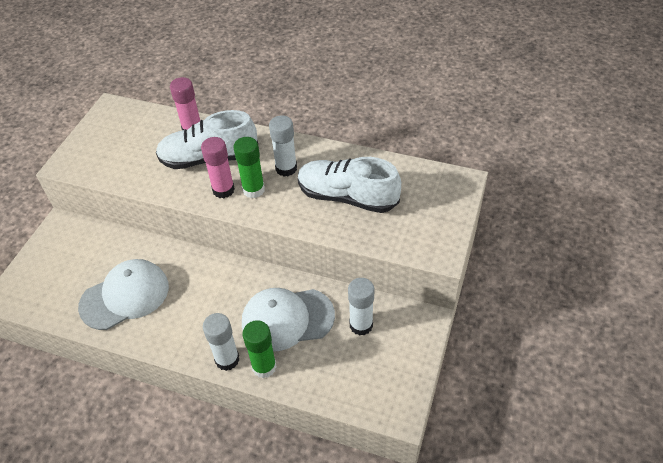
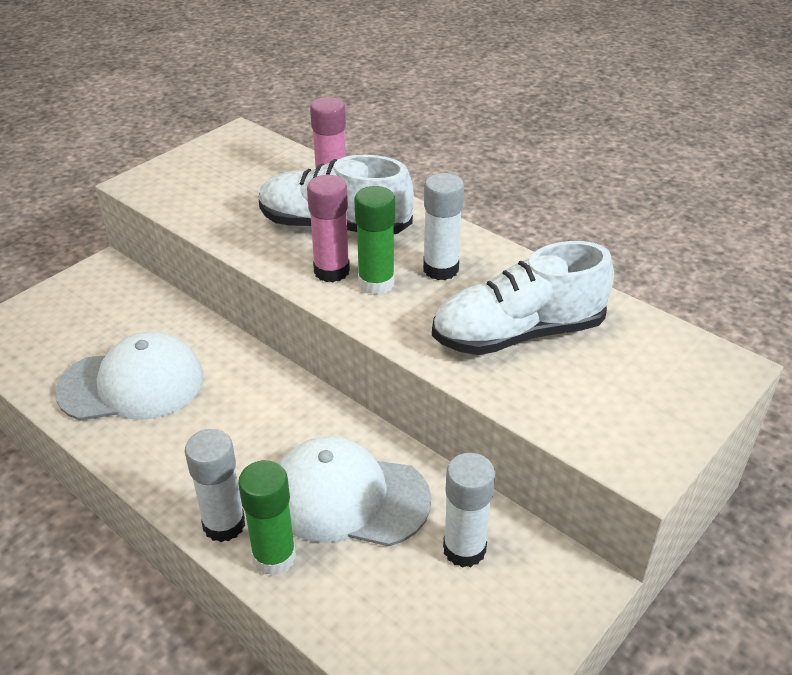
camera: 20 degrees right, 10 degrees down
(347, 197) = (518, 334): white shoe -> white shoe turned 60 degrees counterclockwise

